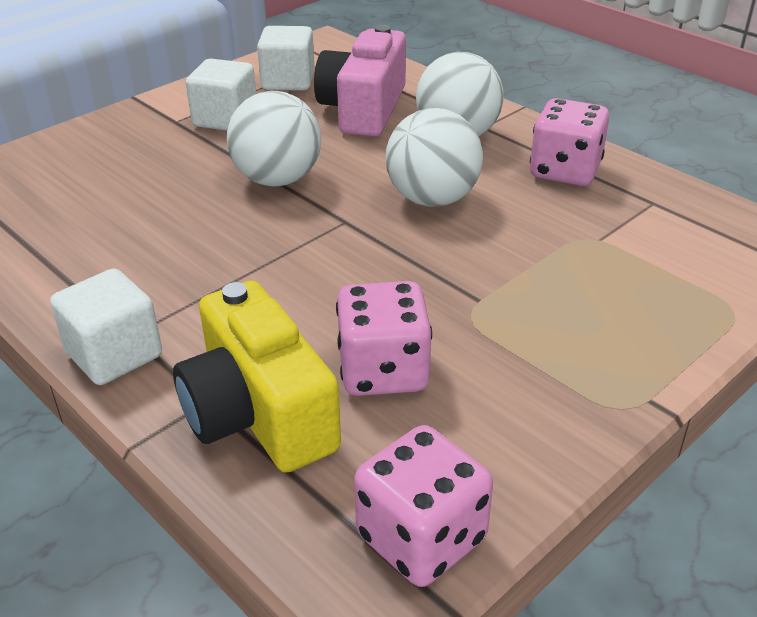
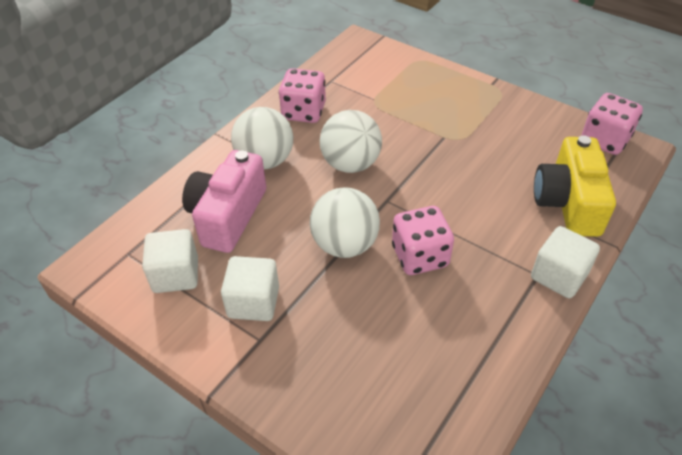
camera: 100 degrees left, 10 degrees up
(258, 413) = (568, 203): yellow camera -> yellow camera turned 135 degrees clockwise
(363, 109) = (227, 215): pink camera -> pink camera turned 105 degrees clockwise
(383, 371) = (515, 164): pink dice -> pink dice (420, 256)

